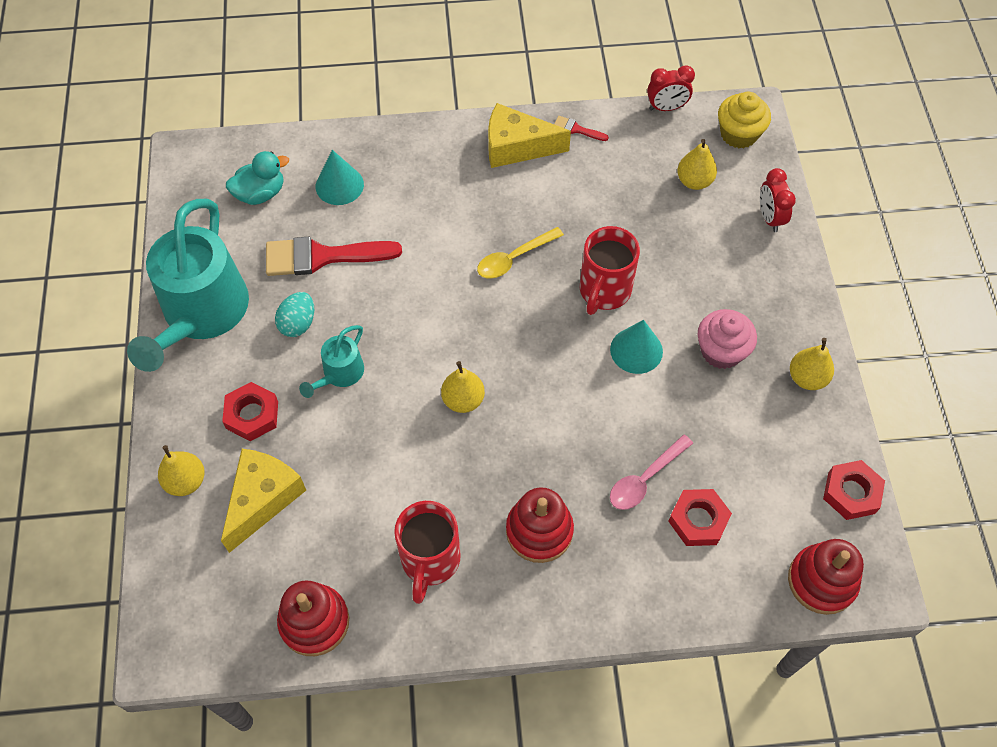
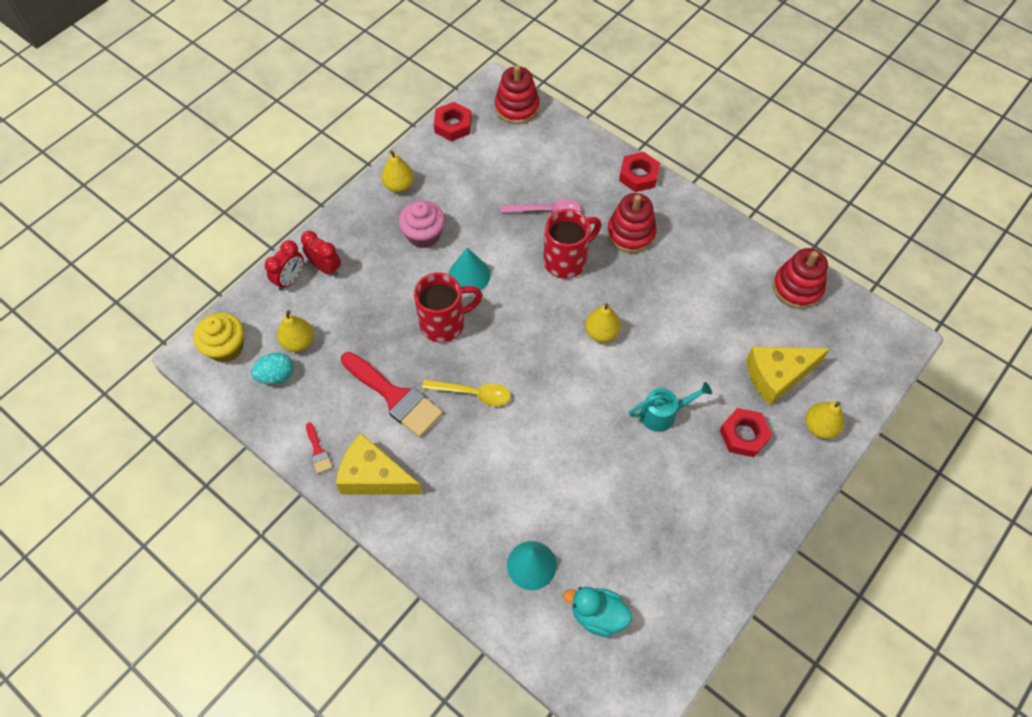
camera: 135 degrees left, 0 degrees up
(201, 315) = (725, 542): turquoise watering can -> none
(298, 323) = (660, 474): turquoise egg -> turquoise egg (276, 376)
(322, 257) = (599, 513): red brush -> red brush (395, 397)
(430, 561) = (705, 266): red mug -> red mug (567, 260)
(516, 147) = (374, 476): yellow cheese -> yellow cheese turned 150 degrees clockwise
(666, 108) = (240, 410): red clock -> red clock (326, 268)
(698, 520) = (543, 173): red nut -> red nut (638, 175)

